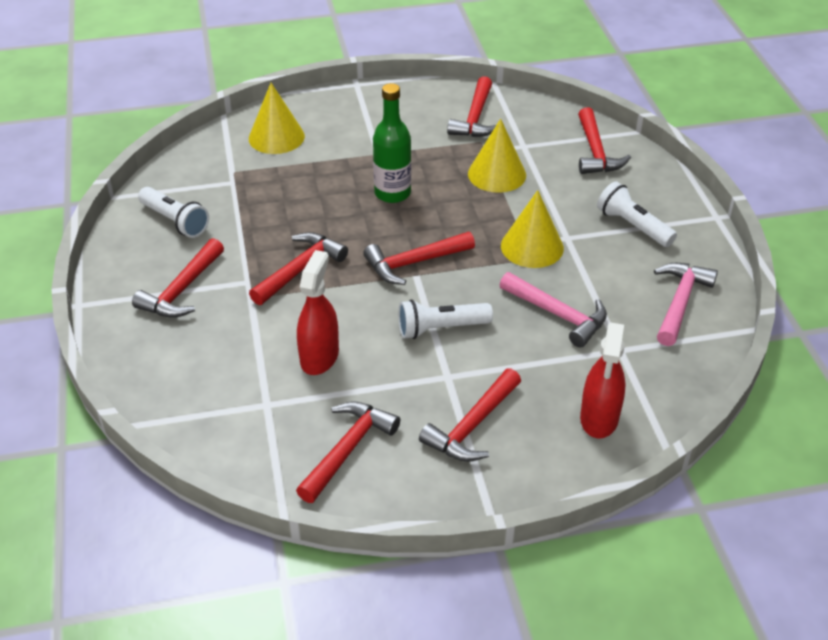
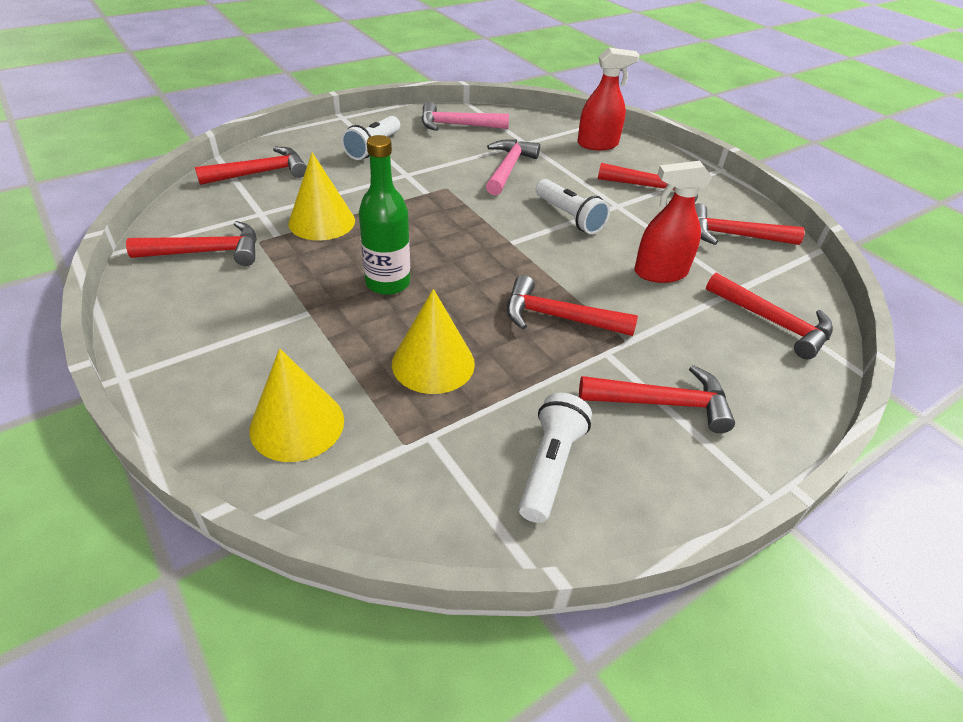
camera: 115 degrees left, 0 degrees up
(413, 263) = (495, 246): red hammer -> red hammer (773, 323)
(532, 247) = (430, 189): yellow cone -> yellow cone (433, 363)

